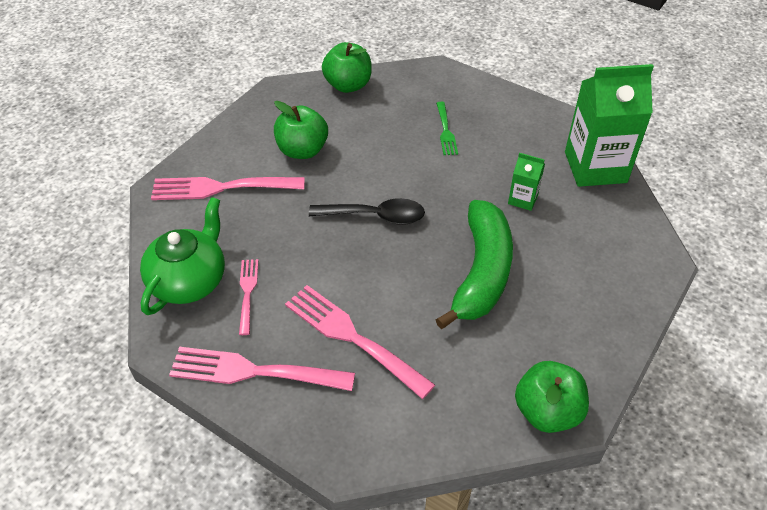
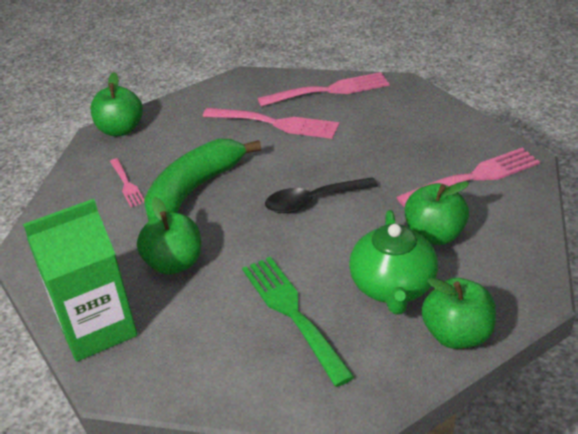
camera: 160 degrees right, 10 degrees down
(189, 280) = (424, 115): green teapot -> green teapot (392, 287)
(247, 292) = (374, 122): pink fork -> pink fork (127, 184)
(446, 131) = (292, 313): green fork -> green fork, size x1.82
(481, 272) = (194, 190): green banana -> green banana turned 45 degrees clockwise
(523, 199) = (174, 263): green carton -> green apple

